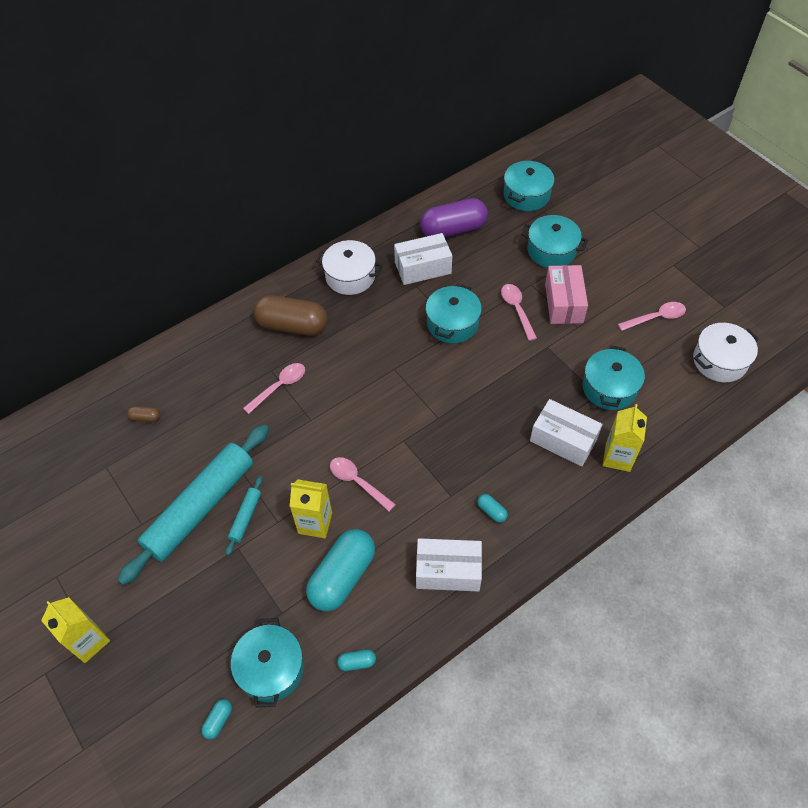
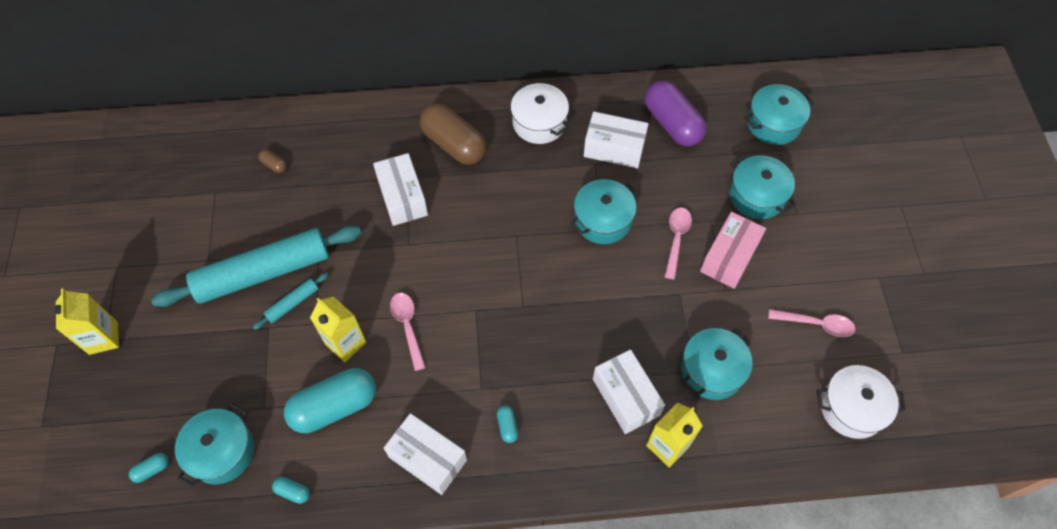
camera: 30 degrees right, 5 degrees up
(279, 387) = (402, 197): pink spoon -> white box
(453, 229) = (672, 124): purple capsule -> purple capsule turned 45 degrees clockwise

